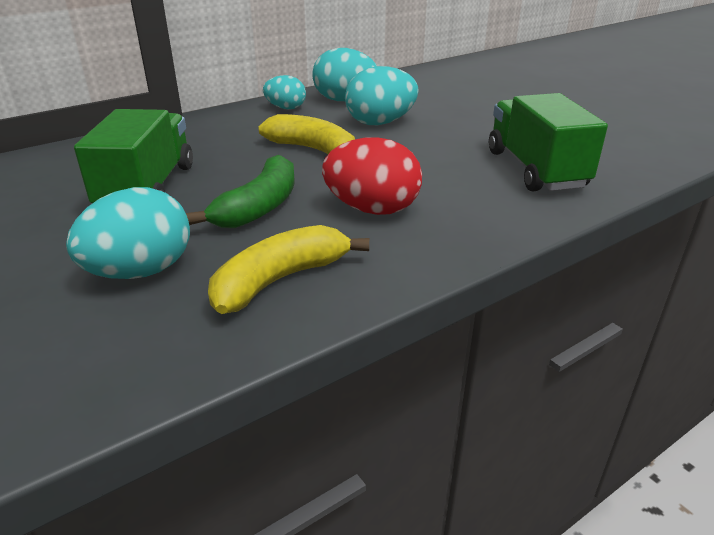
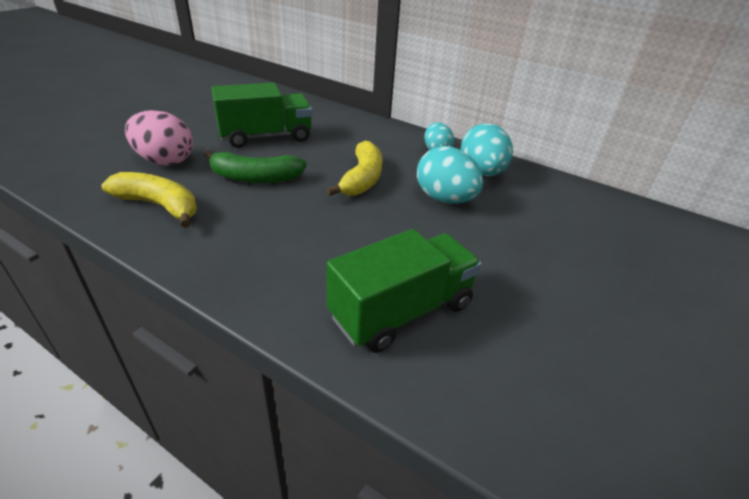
camera: 65 degrees right, 5 degrees up
(141, 271) = (165, 161): turquoise egg -> pink egg
(372, 209) = (269, 224): red egg -> none

